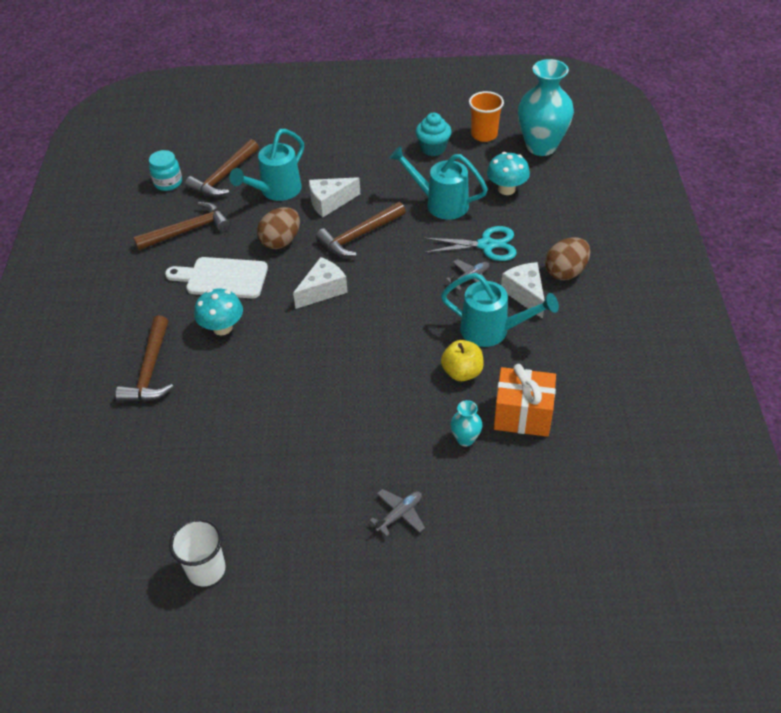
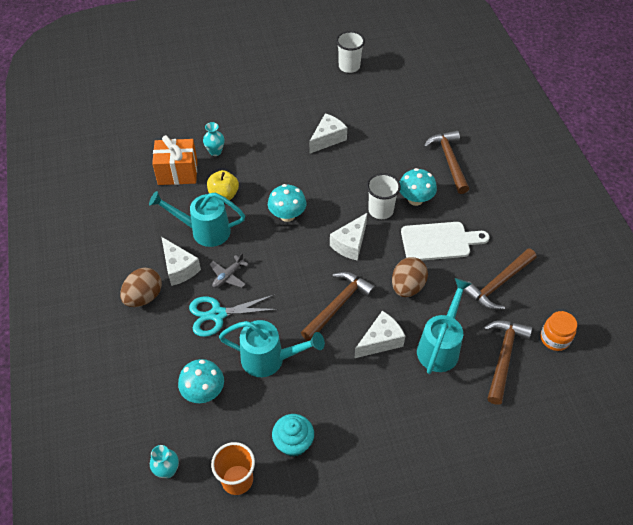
camera: 165 degrees right, 5 degrees up
(168, 183) = (554, 338): turquoise jar -> orange jar
(271, 321) = (380, 210): none -> white cup
(297, 432) = (327, 139): none -> white cheese
(386, 333) = (287, 215): none -> turquoise mushroom
(399, 514) = (249, 106): grey plane -> none
(541, 146) = (167, 470): turquoise vase -> turquoise vase, size x0.44

